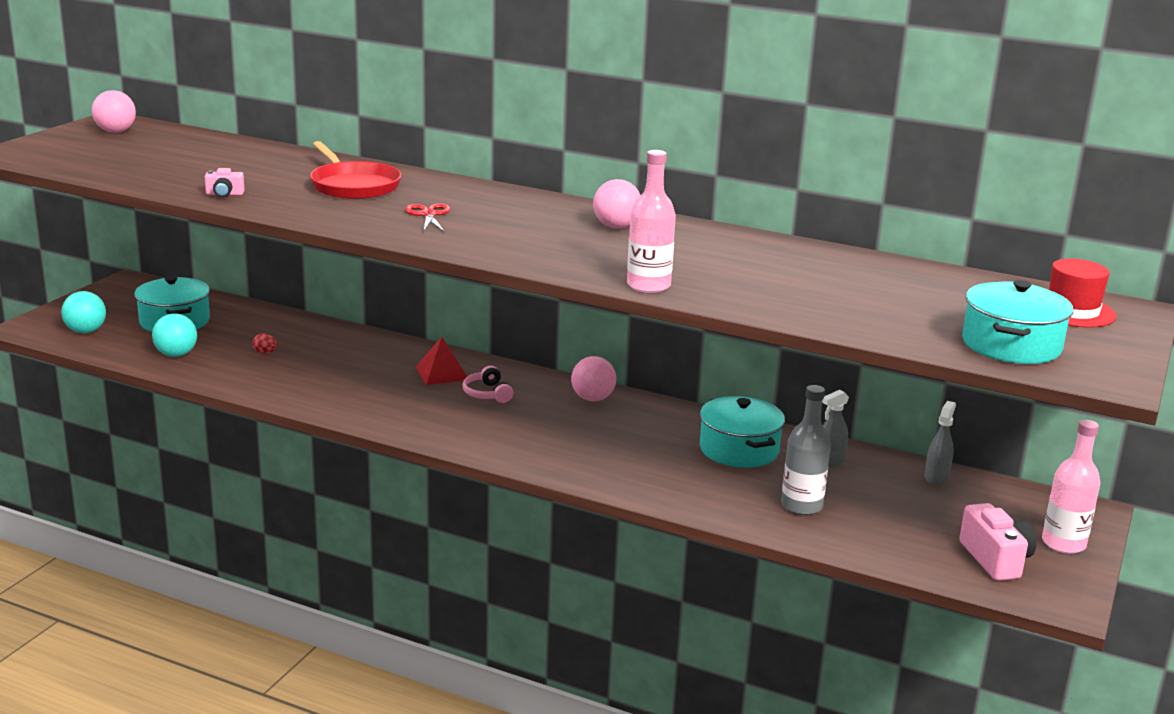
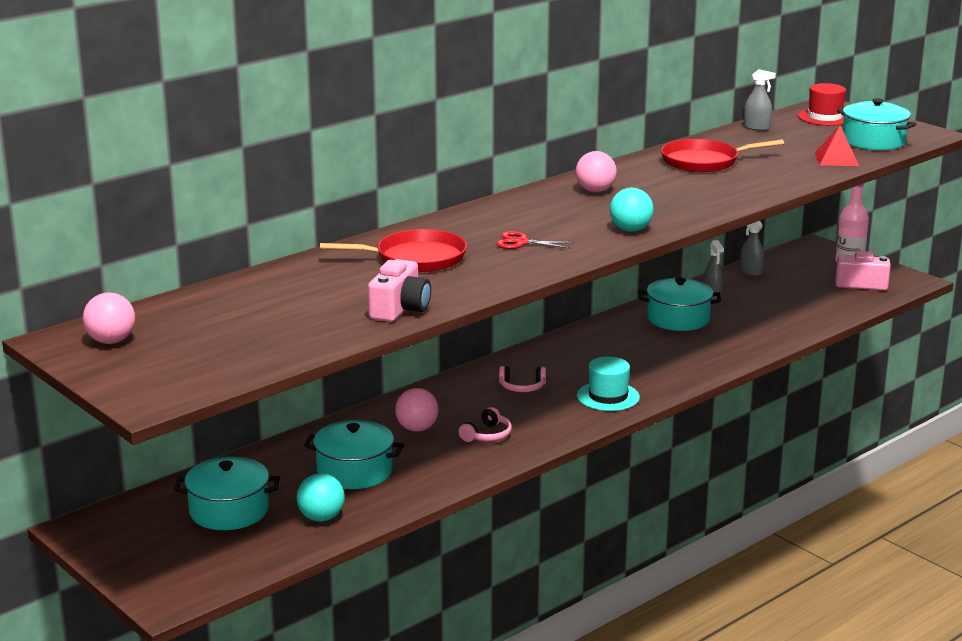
camera: 65 degrees left, 0 degrees up
(86, 331) = (210, 564): turquoise ball -> turquoise ball (630, 230)
(224, 194) = (400, 309): pink camera -> pink camera, size x1.84
(265, 352) = (354, 471): red egg -> turquoise pot
(370, 394) = (487, 435): none -> pink headphones
(442, 373) = (466, 398): red pyramid -> red pyramid (836, 159)
(498, 438) = (608, 396): none -> turquoise hat
(592, 398) = (560, 349): pink ball -> pink ball (417, 428)
(648, 286) = (730, 203): pink bottle -> none
(782, 263) = (704, 162): none -> red pan
(801, 506) = (770, 319): grey bottle -> none
(959, 278) = (757, 128): none -> grey spray bottle

